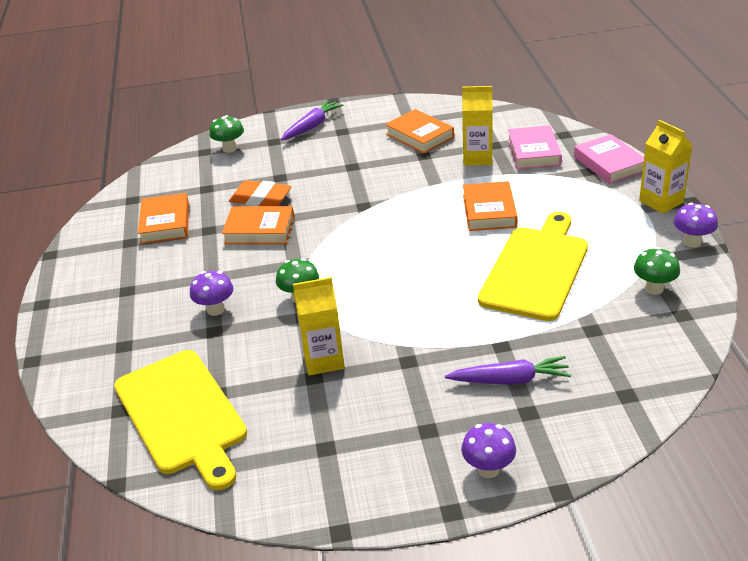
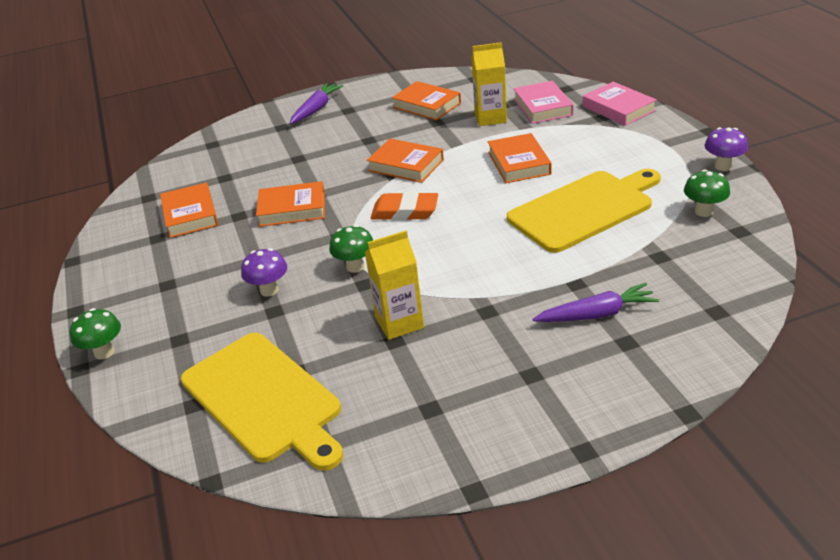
camera: 10 degrees left, 0 degrees up
(229, 149) = (238, 139): green mushroom -> green mushroom (104, 352)
(260, 198) = (284, 180): orange eraser -> orange eraser (405, 211)
(379, 198) = (406, 165): none -> orange book
(488, 469) = (607, 403): purple mushroom -> none
(536, 269) = (584, 209): yellow cutting board -> yellow cutting board turned 45 degrees clockwise
(661, 201) = (679, 135): yellow carton -> none

